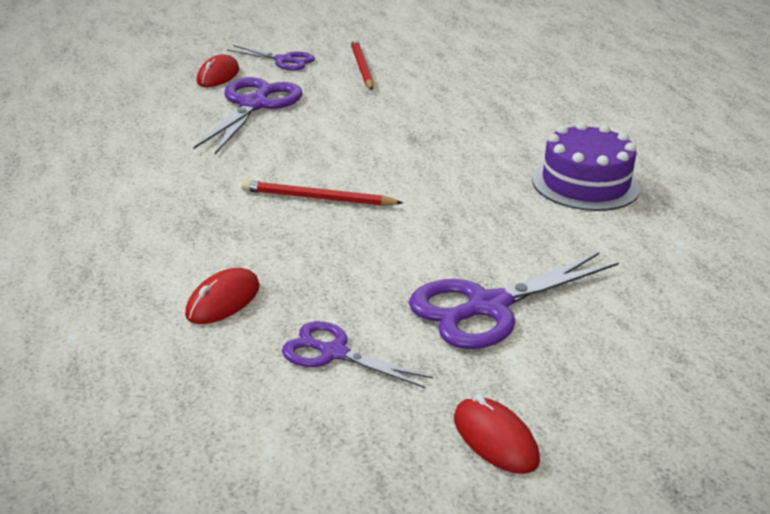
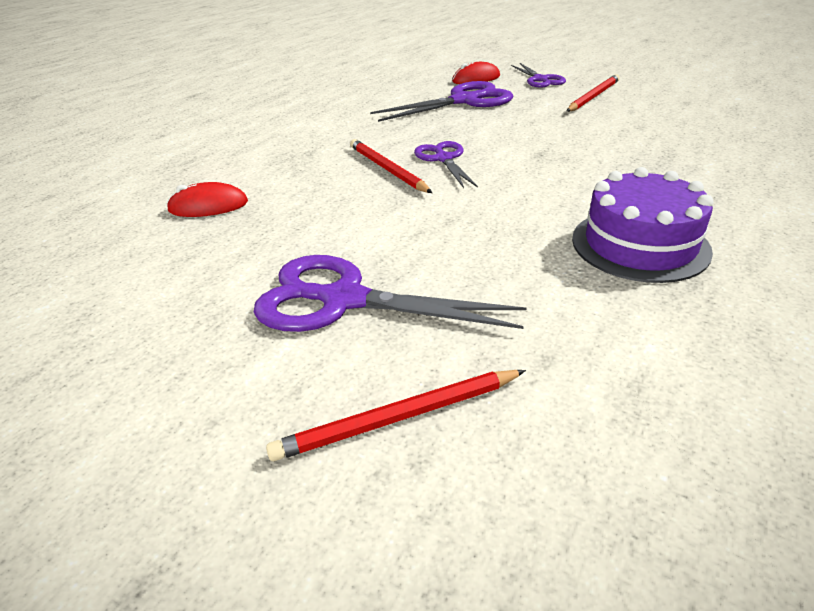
camera: 50 degrees right, 5 degrees up
(333, 353) = (189, 271): purple scissors -> purple scissors (443, 159)
(495, 439) = (134, 406): red mouse -> none
(638, 345) = (399, 418): none -> red pencil

